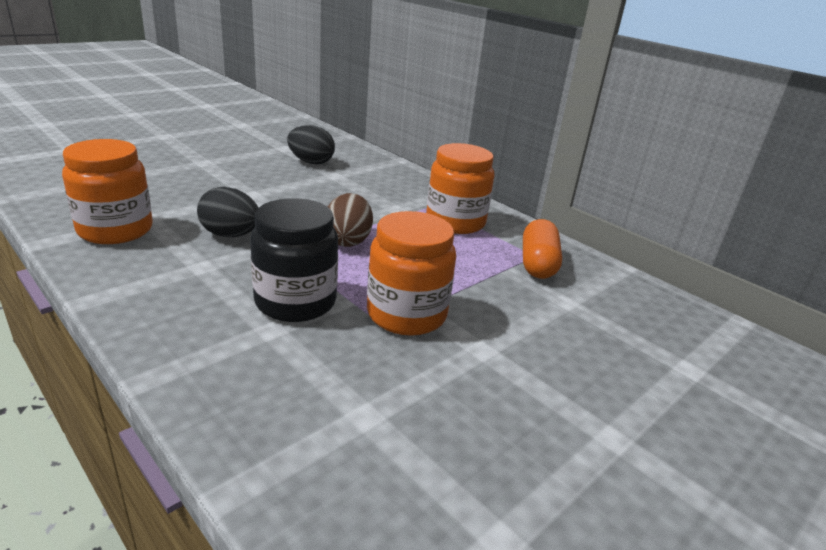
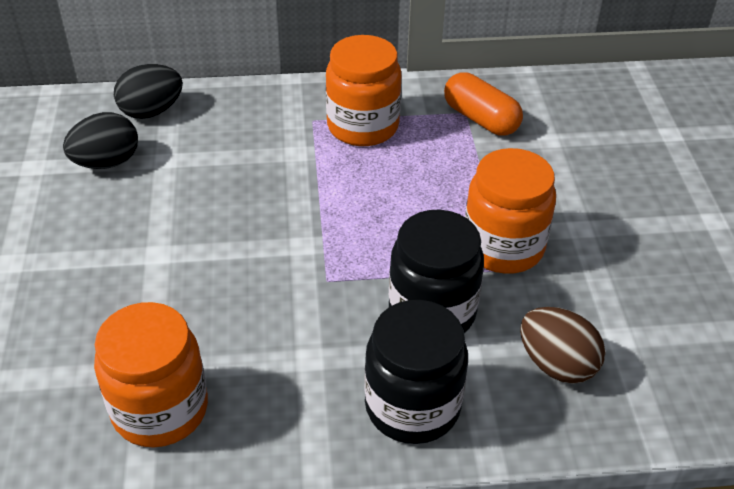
camera: 50 degrees left, 15 degrees up
(183, 321) = (412, 406): none -> black jar
(230, 235) = (254, 310): black egg -> black egg (151, 111)
(348, 241) = (340, 223): brown egg -> brown egg (556, 364)

